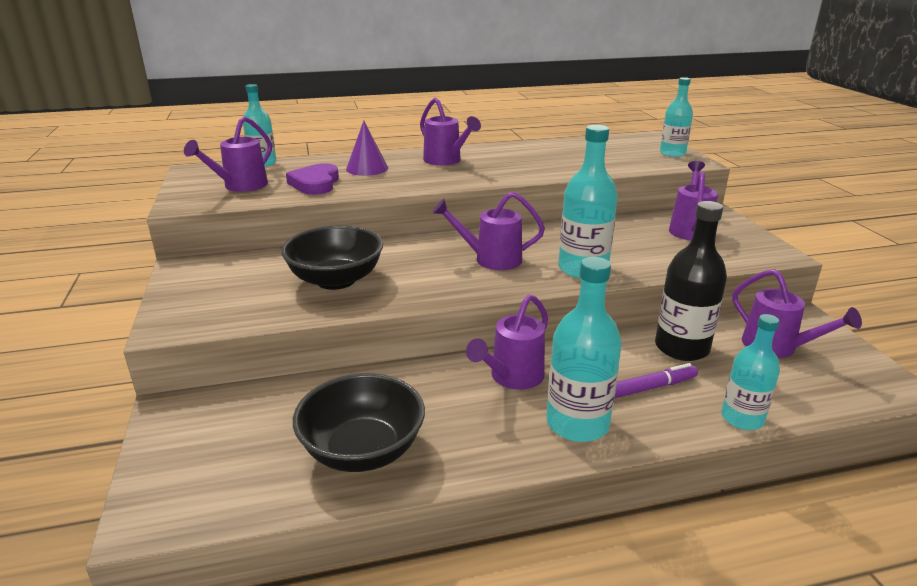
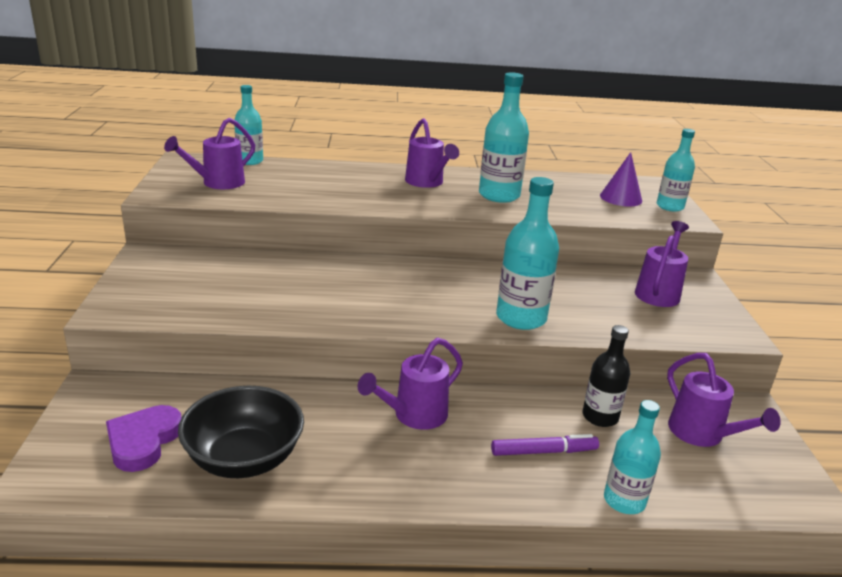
camera: 10 degrees right, 0 degrees up
(315, 183) = (288, 190): purple heart -> purple heart (143, 441)
(336, 280) = (276, 290): black bowl -> none
(367, 168) = (345, 180): purple cone -> purple cone (621, 198)
(491, 259) = (434, 293): purple watering can -> none
(577, 424) = (455, 473): turquoise bottle -> turquoise bottle (499, 195)
(681, 348) = (600, 417): black bottle -> black bottle, size x0.66

